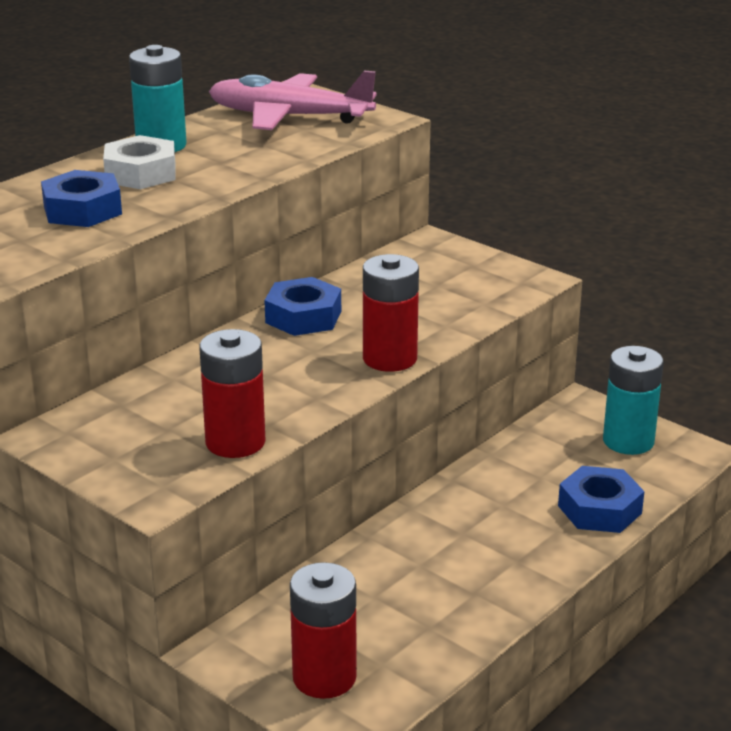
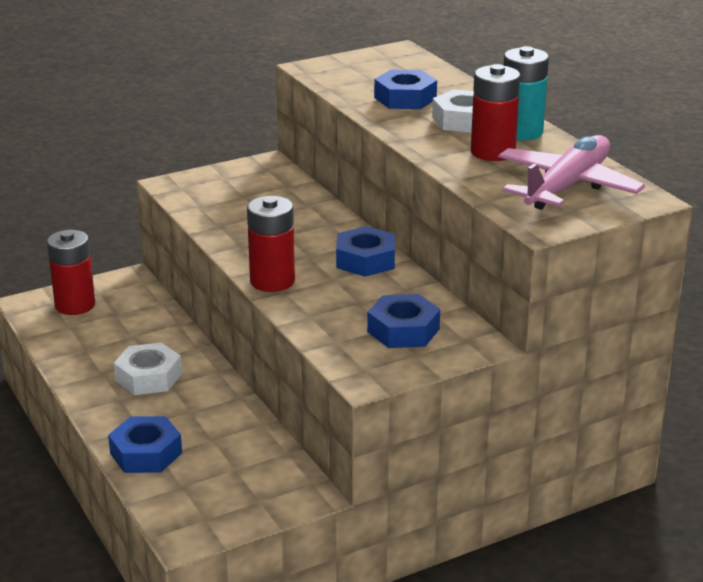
camera: 110 degrees right, 0 degrees up
(235, 442) = (207, 212): red battery -> red battery (492, 152)
(436, 276) = (403, 330): none -> blue nut
(459, 552) = (148, 377): none -> white nut
(628, 441) = (228, 501): turquoise battery -> none

